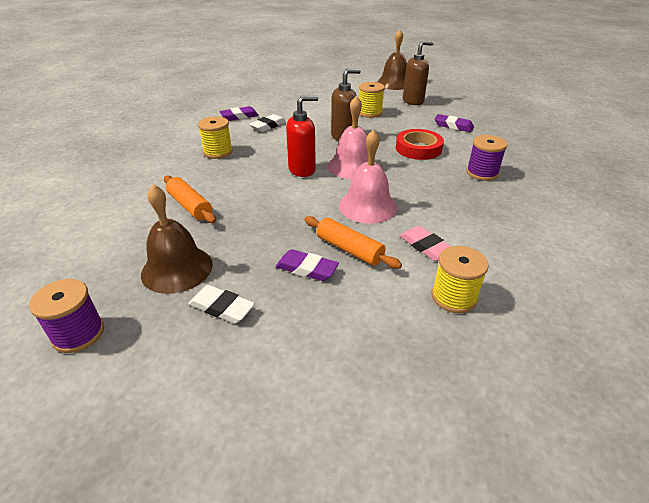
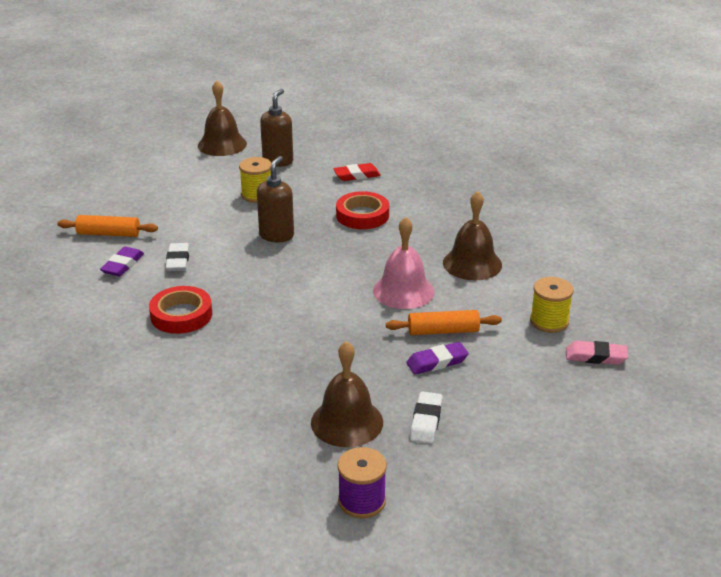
camera: 45 degrees left, 5 degrees down
(190, 206) = (259, 375): orange rolling pin -> orange rolling pin (108, 234)
(218, 152) = (181, 315): yellow spool -> red tape
(222, 307) = (426, 421): white eraser -> white eraser turned 60 degrees counterclockwise
(302, 170) = (297, 289): red soap dispenser -> none
(353, 166) = (335, 262): pink bell -> none
(426, 246) = (488, 298): pink eraser -> pink eraser (596, 356)
(453, 126) = (357, 175): purple eraser -> red eraser
(453, 215) = (472, 263): none -> brown bell
(482, 173) = (443, 214): purple spool -> none

